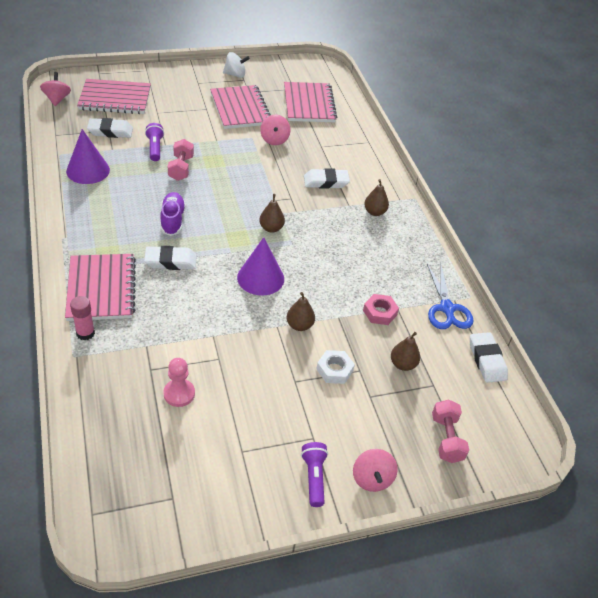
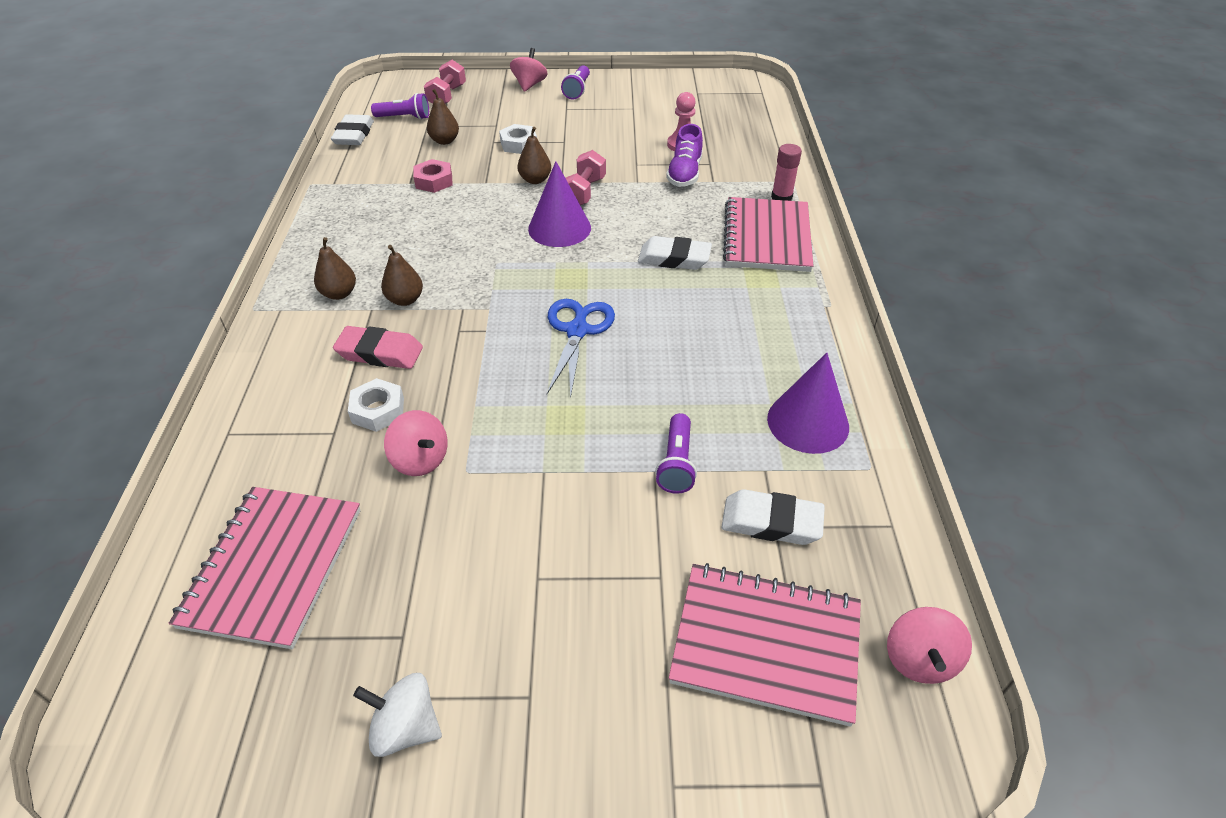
camera: 160 degrees left, 0 degrees up
(172, 220) = (663, 314): purple shoe -> purple shoe (684, 173)
(181, 168) = (632, 408): pink dumbbell -> pink dumbbell (584, 192)
(240, 109) = (453, 567): pink notebook -> none
(271, 228) = (515, 287): brown pear -> brown pear (405, 300)
(274, 140) = (420, 460): pink spinning top -> pink spinning top turned 120 degrees clockwise
(307, 156) = (378, 410): none -> white nut
(326, 182) = (380, 353): white eraser -> pink eraser
(447, 308) = (351, 177): blue scissors -> blue scissors (577, 331)
(462, 394) = (404, 117): none -> purple flashlight

